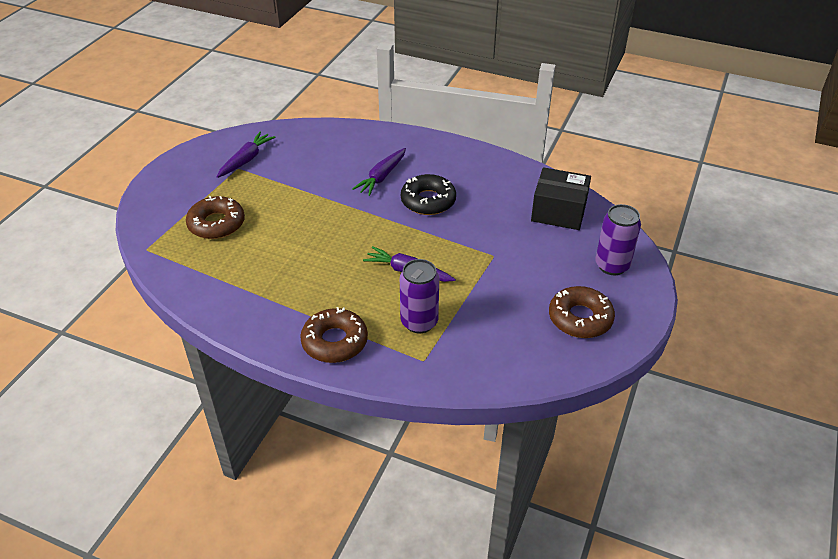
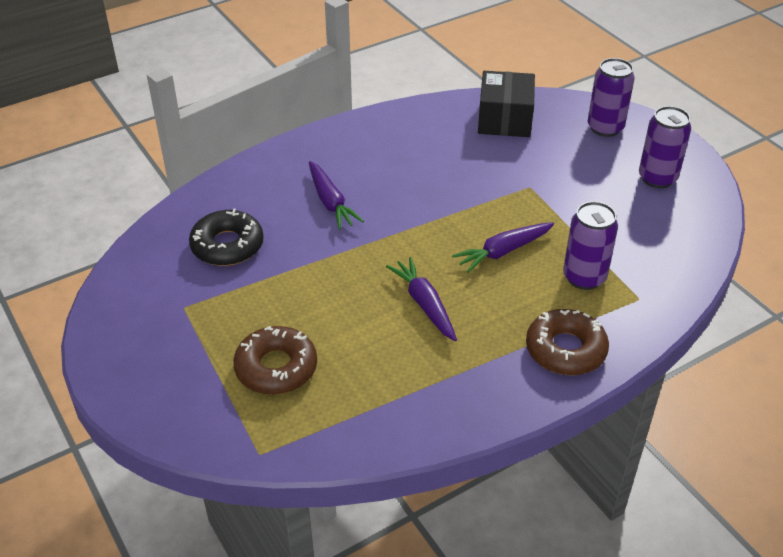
camera: 55 degrees left, 0 degrees up
(246, 160) = (175, 293): purple carrot -> purple carrot (424, 304)
(428, 201) = (405, 189): black donut -> black donut (227, 245)
(558, 211) = (504, 119): black box -> black box turned 45 degrees counterclockwise
(580, 318) = (657, 178): brown donut -> purple can

